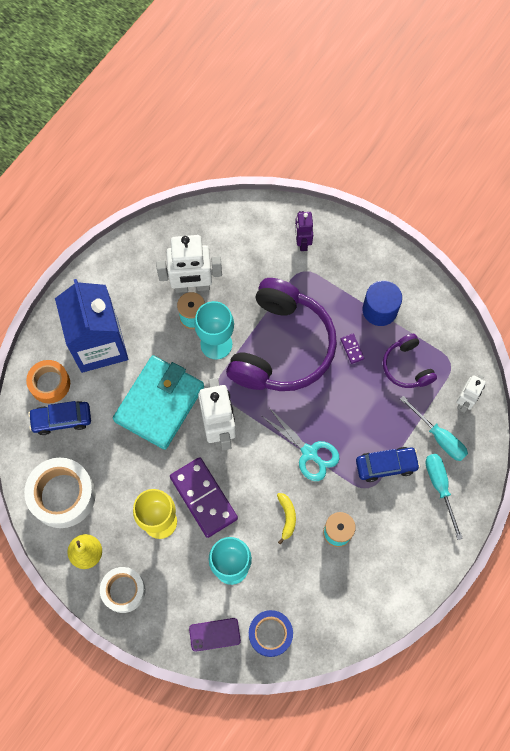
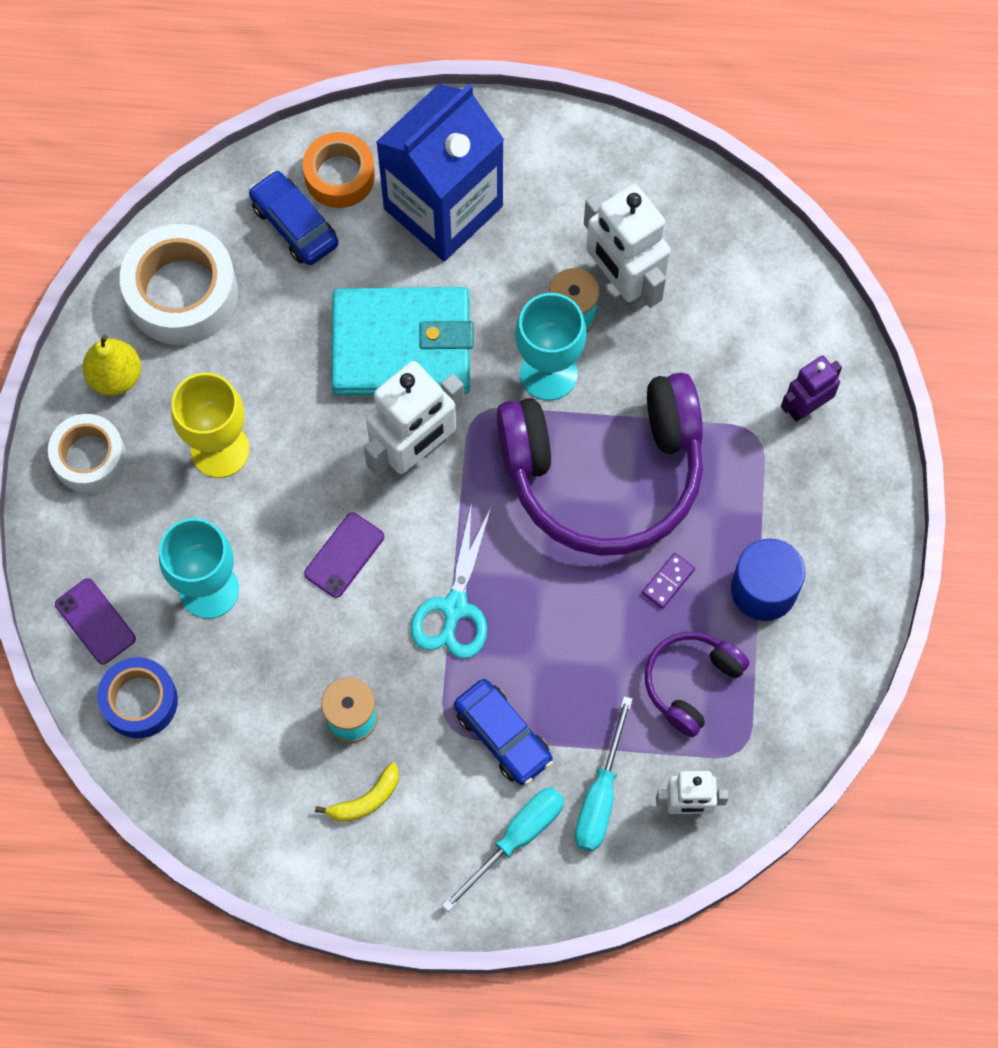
camera: 60 degrees right, 0 degrees up
(203, 498) = (292, 491): purple domino -> none
(252, 490) = (344, 555): none -> purple phone
(287, 517) = (331, 629): yellow banana -> yellow banana (365, 800)

